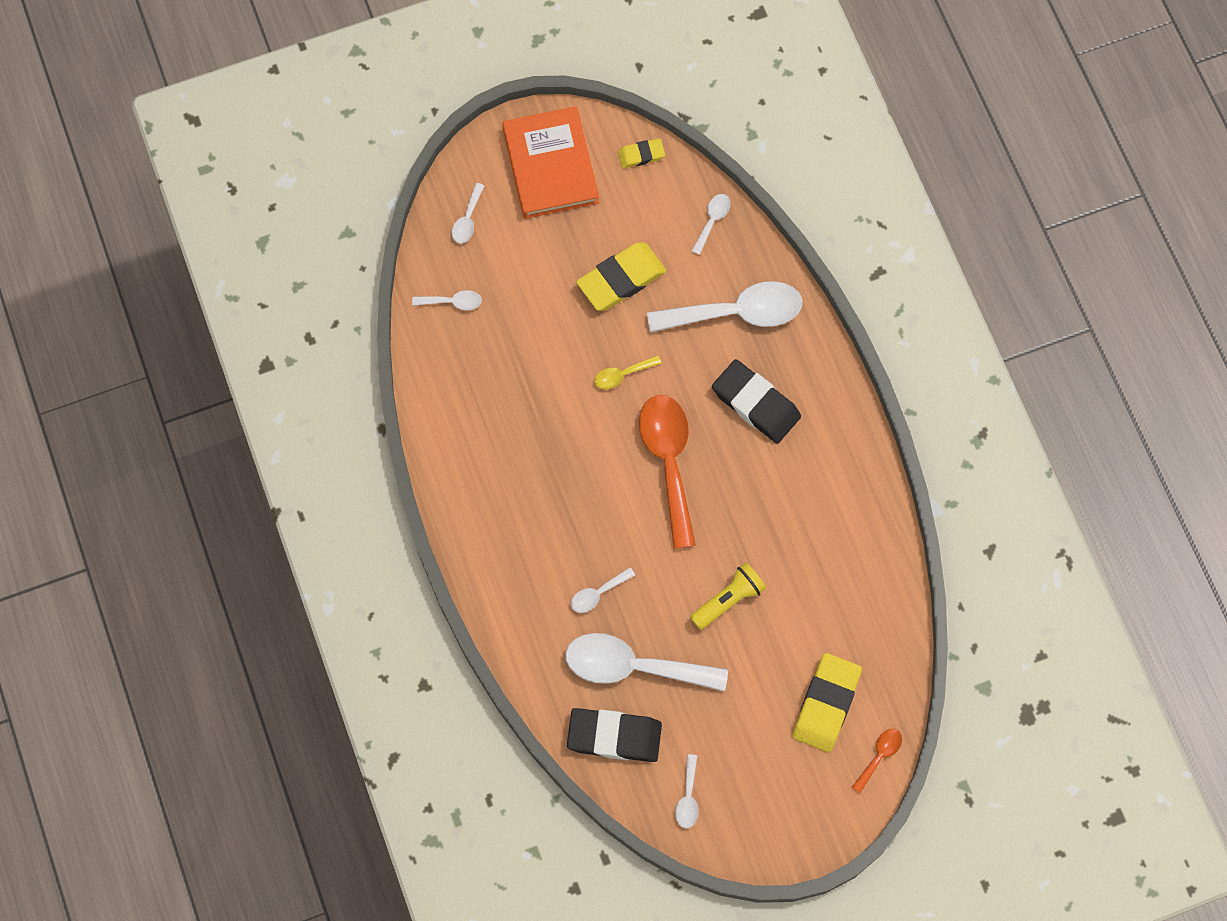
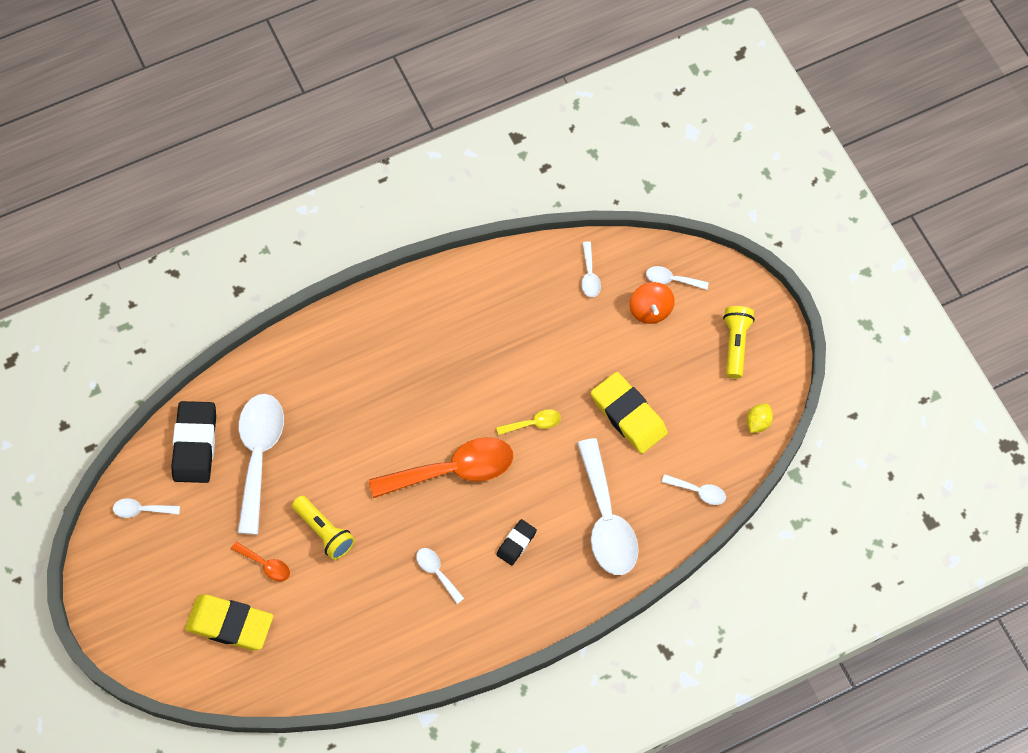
camera: 85 degrees right, 5 degrees down
(501, 244) = (650, 310): none -> orange spinning top
(550, 165) = (735, 344): orange book -> yellow flashlight
(597, 594) = (324, 420): white spoon -> white spoon (436, 572)
(622, 375) = (533, 423): yellow spoon -> yellow spoon turned 105 degrees clockwise
(641, 155) = (758, 422): yellow eraser -> yellow lemon
(755, 404) = (516, 543): black eraser -> black eraser, size x0.53
(879, 756) = (182, 674): orange spoon -> orange spoon (265, 565)

